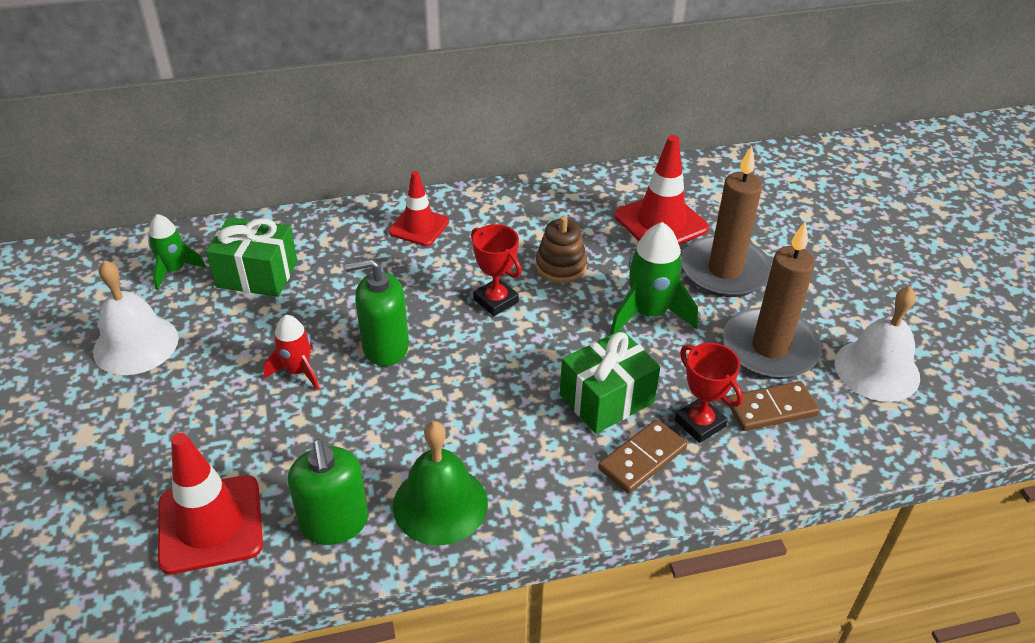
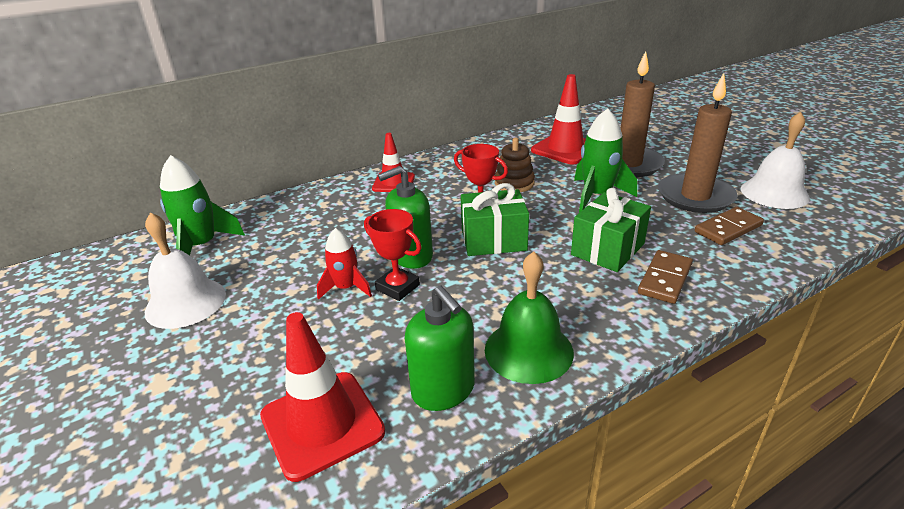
camera: 15 degrees left, 10 degrees down
(174, 270) = (202, 246): green rocket -> green rocket, size x1.58
(257, 274) = (277, 234): green gift -> green gift (493, 240)
(700, 423) = (687, 248): red trophy -> red trophy (397, 287)

